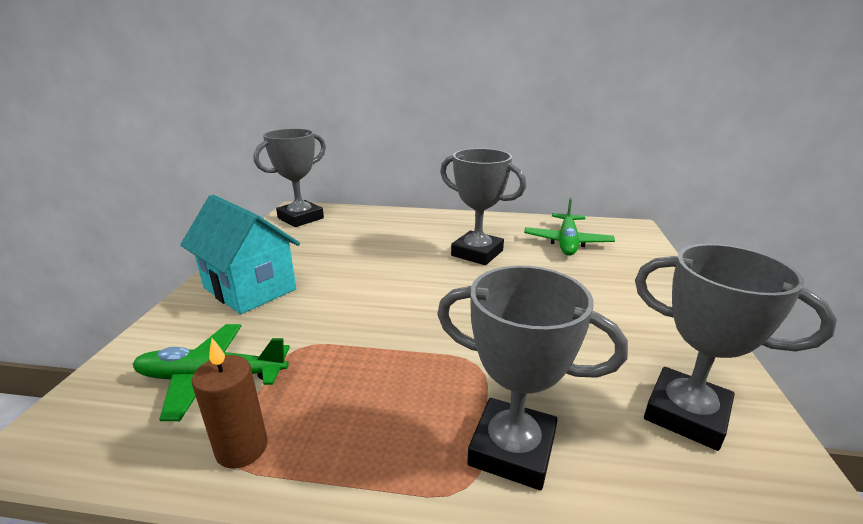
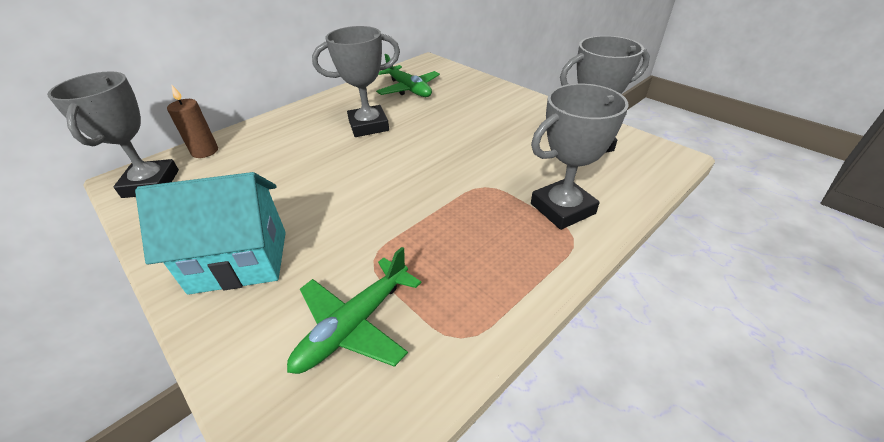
camera: 50 degrees left, 15 degrees up
(242, 448) = (459, 327): brown candle -> brown candle (205, 151)

